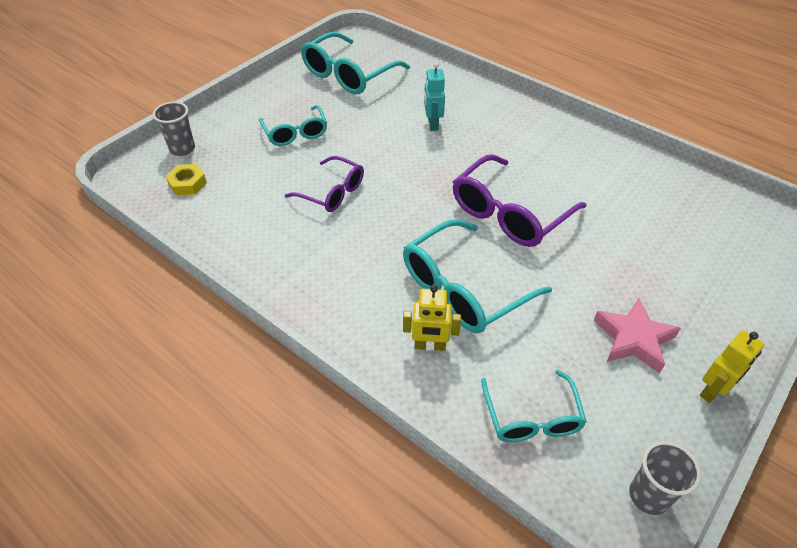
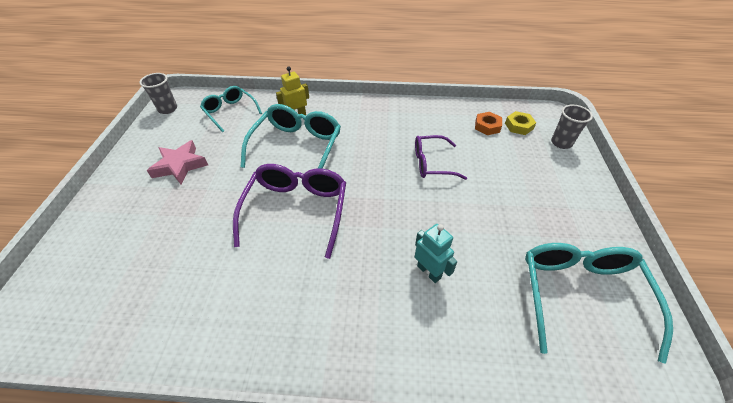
camera: 145 degrees right, 0 degrees up
(218, 200) = (487, 126): none -> orange nut
(295, 133) = (518, 194): turquoise glasses -> none
(713, 390) = (129, 160): yellow robot -> none

